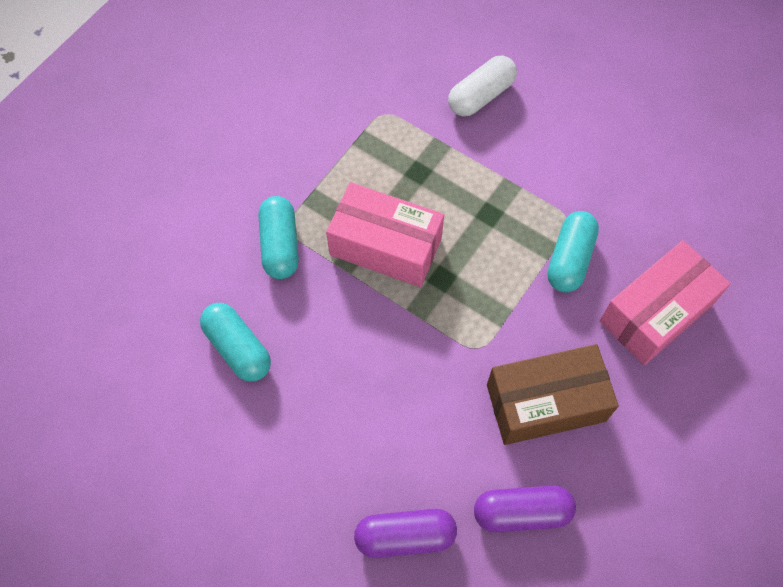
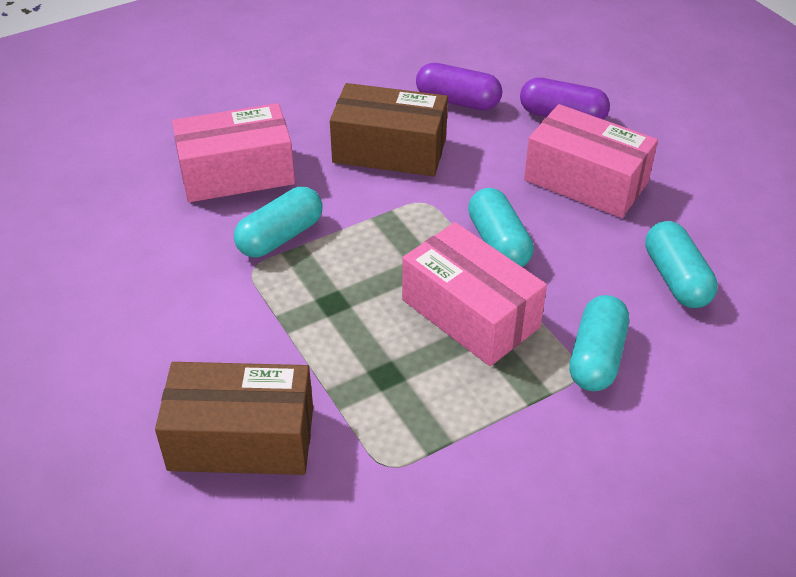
camera: 155 degrees left, 20 degrees down
(348, 440) = (585, 181): none -> pink box
(395, 326) = (498, 243): none -> turquoise capsule
(481, 96) = (241, 439): white capsule -> brown box

